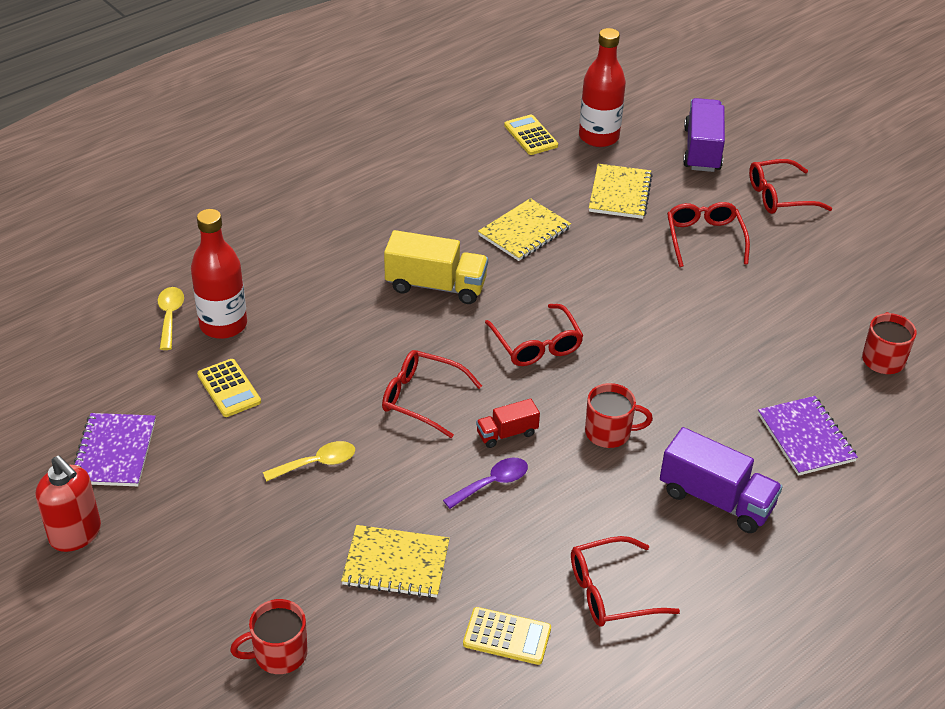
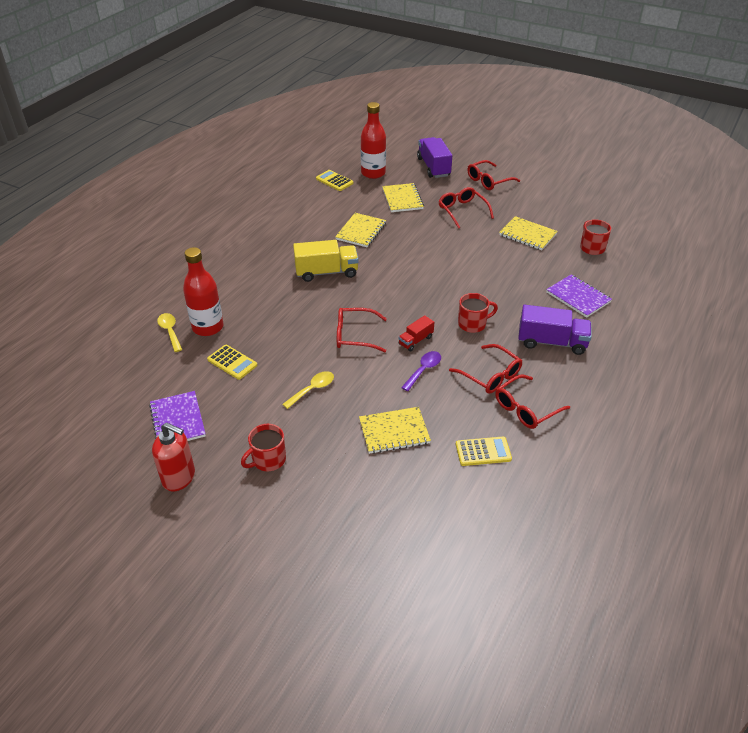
camera: 20 degrees left, 0 degrees up
(279, 654) = (353, 507): red mug -> red mug (268, 460)
(536, 344) = (403, 288): red glasses -> red glasses (490, 375)
(788, 308) = (527, 235): none -> yellow notebook

